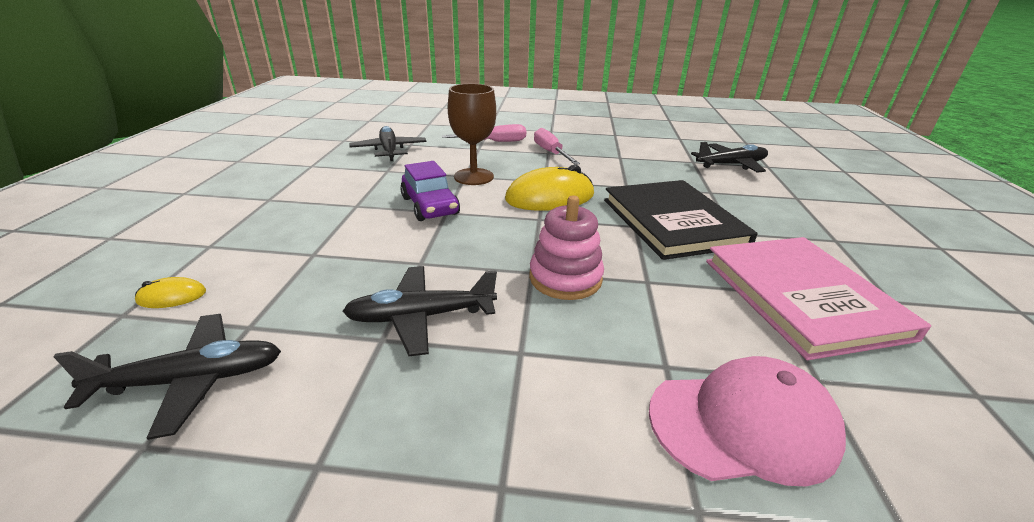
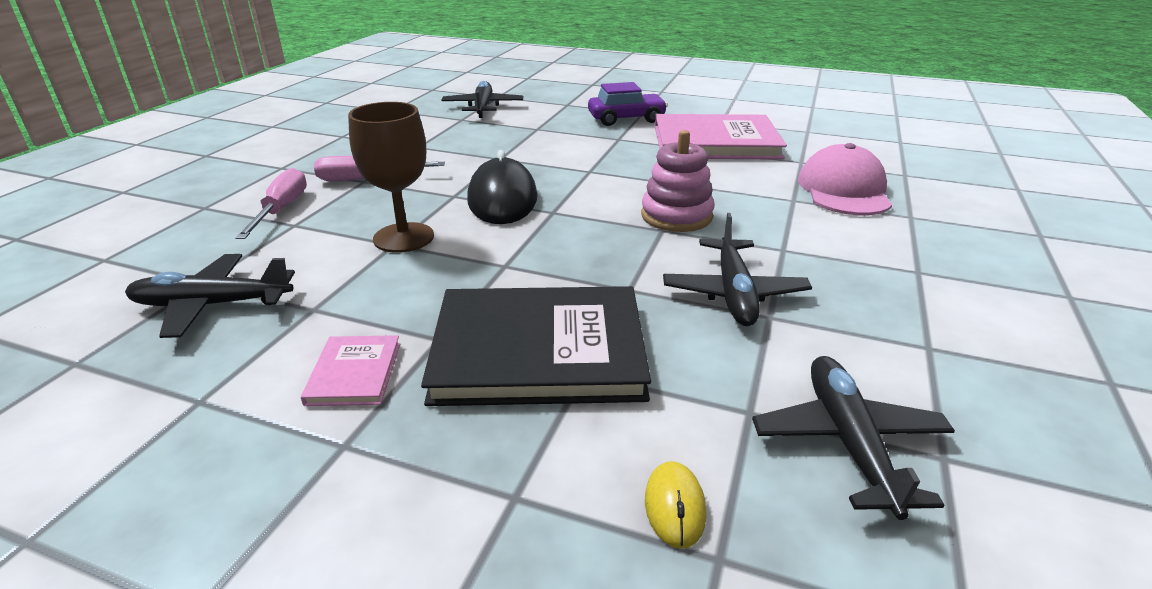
camera: 75 degrees left, 0 degrees up
(325, 190) = (354, 373): none -> pink book
(430, 206) = (480, 276): purple car -> purple car (626, 119)
(550, 197) = (502, 199): yellow mouse -> black mouse
(672, 222) = (589, 155): black book -> black book (539, 350)

